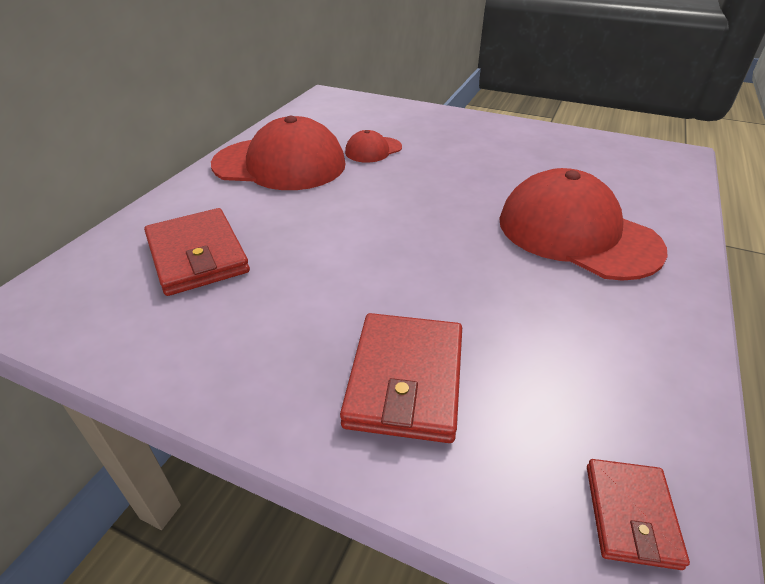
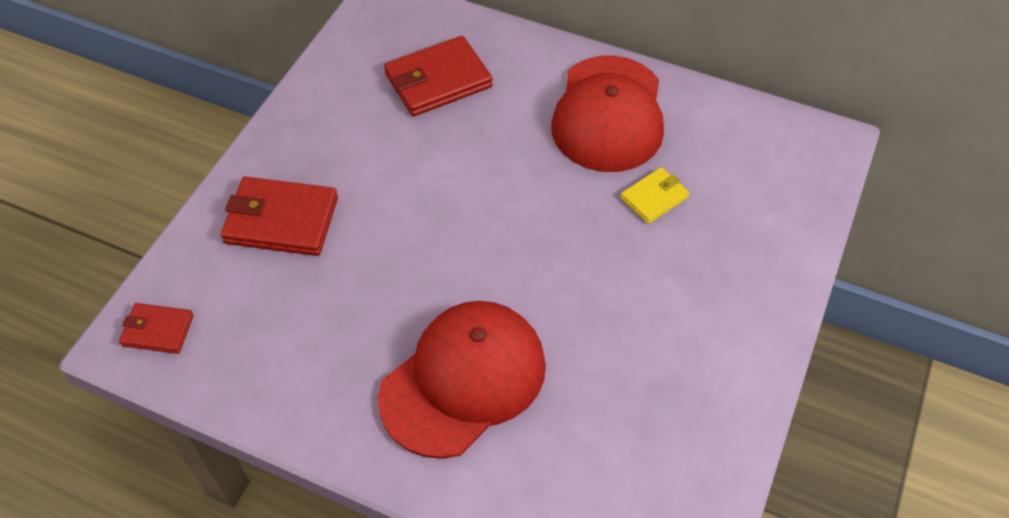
camera: 90 degrees right, 15 degrees up
(373, 150) = (654, 198): red cap -> yellow wallet

